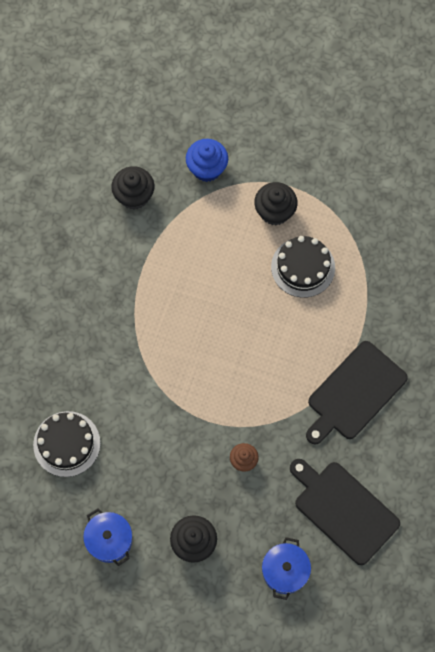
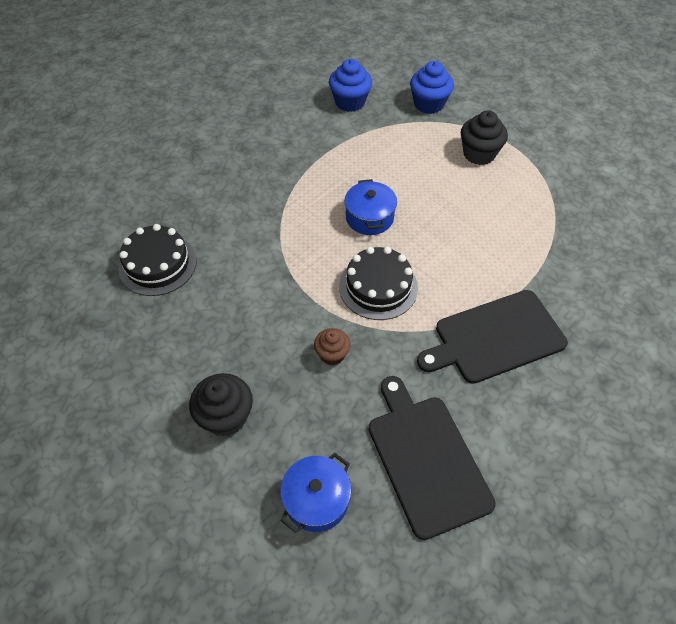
camera: 25 degrees right, 15 degrees down
(109, 540) = (136, 372): blue pot -> blue pot (369, 217)
(134, 196) = (350, 102): black cupcake -> blue cupcake
(303, 267) = (487, 205): black cake -> black cake (378, 287)

